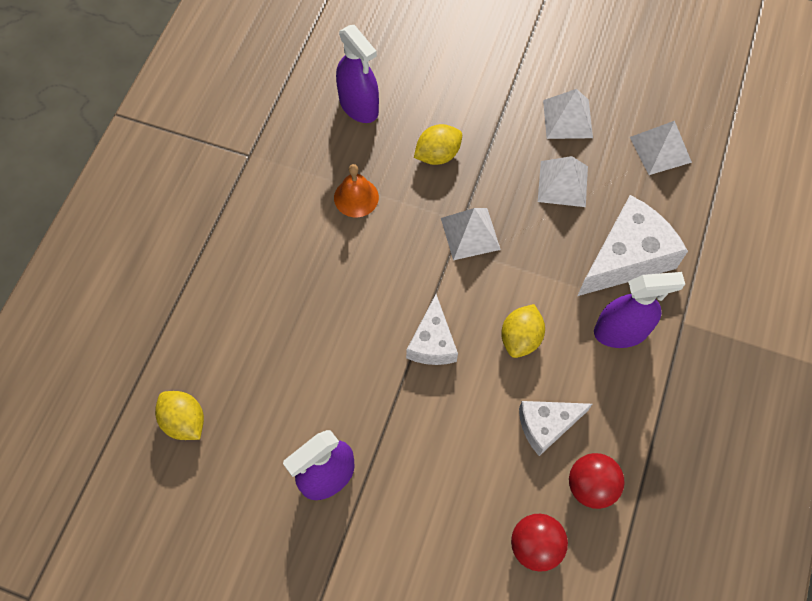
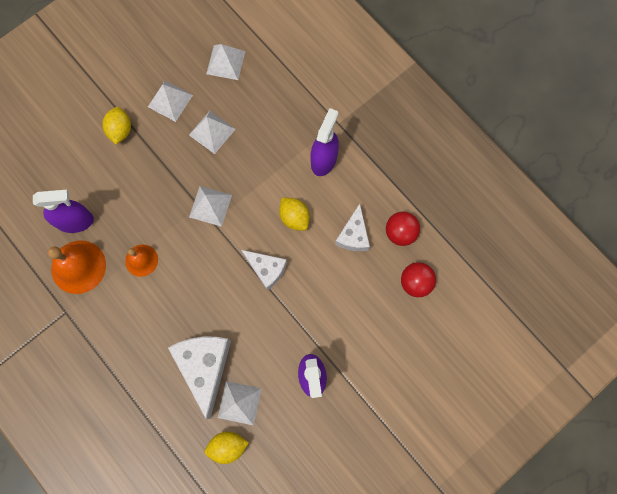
camera: 60 degrees left, 10 degrees up
(246, 405) = (239, 403): none -> white pyramid
(308, 138) = (78, 266): none -> orange bell
(437, 155) = (144, 193): yellow lemon -> yellow lemon (120, 130)
(627, 257) = (281, 126): white cheese -> white cheese (204, 367)

